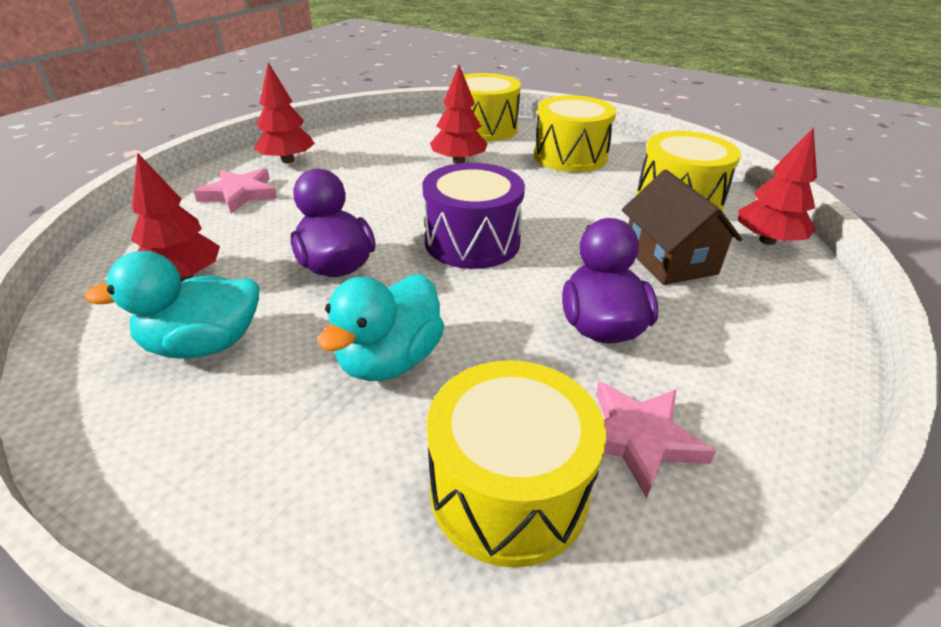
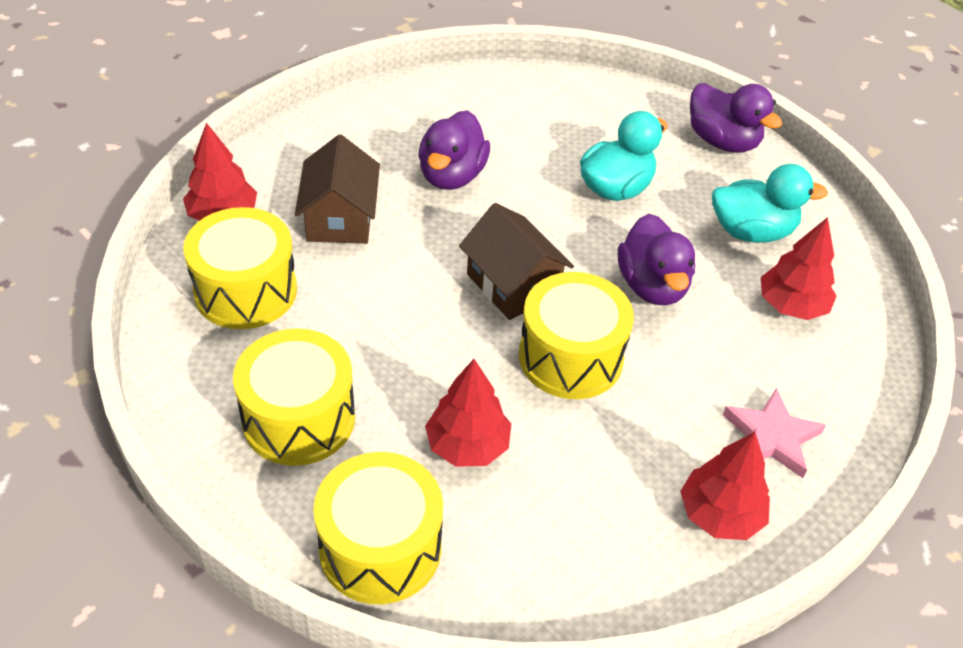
camera: 165 degrees left, 10 degrees up
(207, 497) = (722, 141): none -> purple duck
(472, 242) = (513, 284): purple drum -> brown house
(509, 490) = (565, 108): yellow drum -> yellow drum (570, 357)
(639, 438) = (481, 111): pink star -> none

